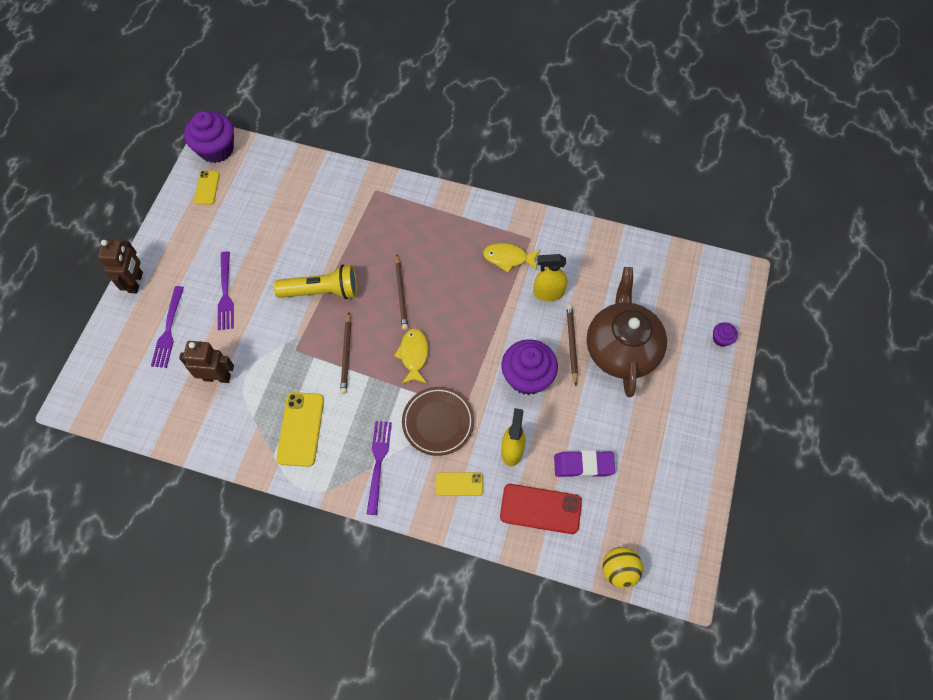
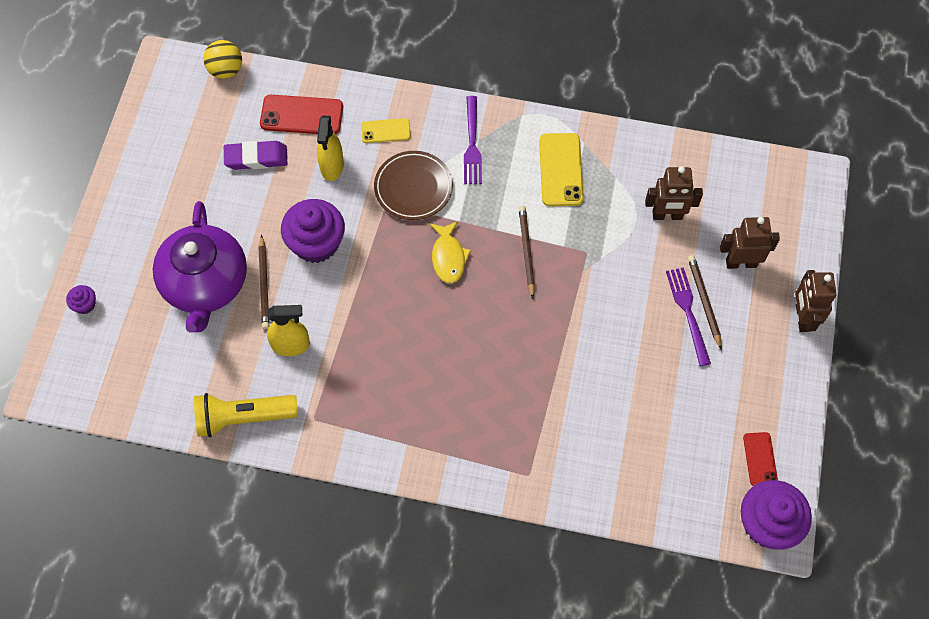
camera: 175 degrees right, 0 degrees up
(168, 330) = (741, 263): purple fork -> brown robot
(207, 188) = (760, 459): yellow phone -> red phone
(322, 291) = (570, 325): yellow flashlight -> yellow flashlight (243, 417)
(401, 294) = (473, 329): brown pencil -> brown pencil (704, 301)
(508, 258) = (342, 388): yellow fish -> none
(621, 348) = (205, 284): brown teapot -> purple teapot

